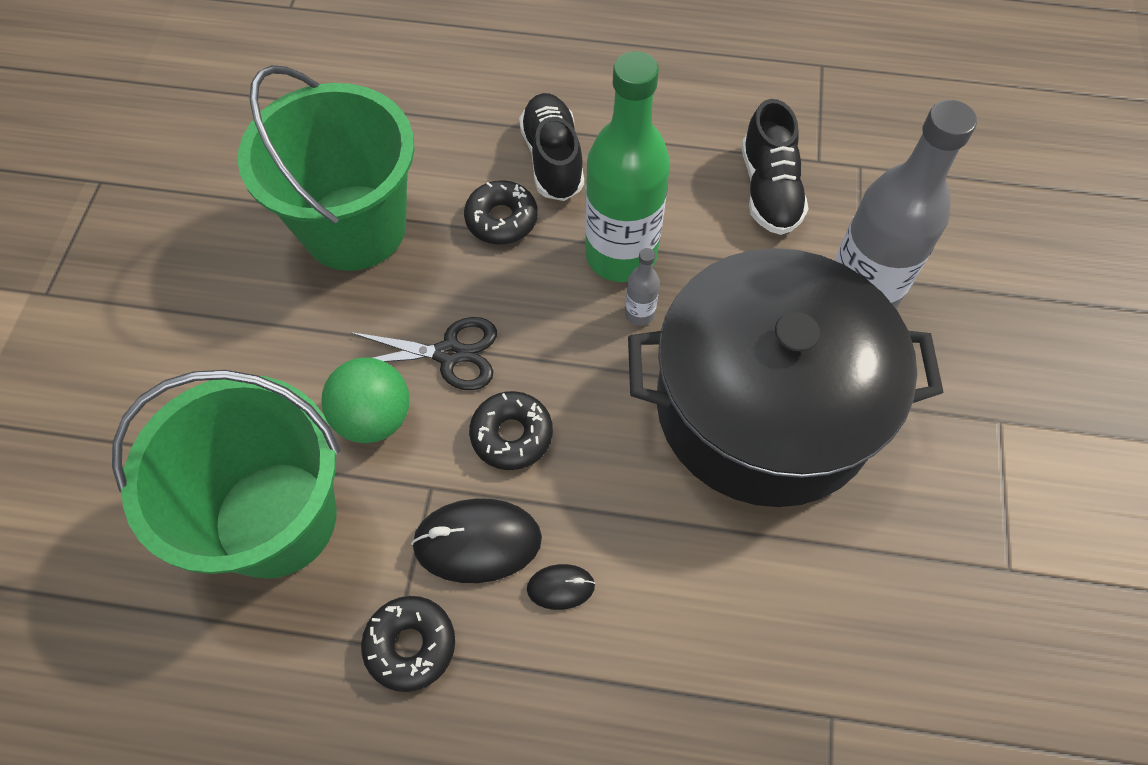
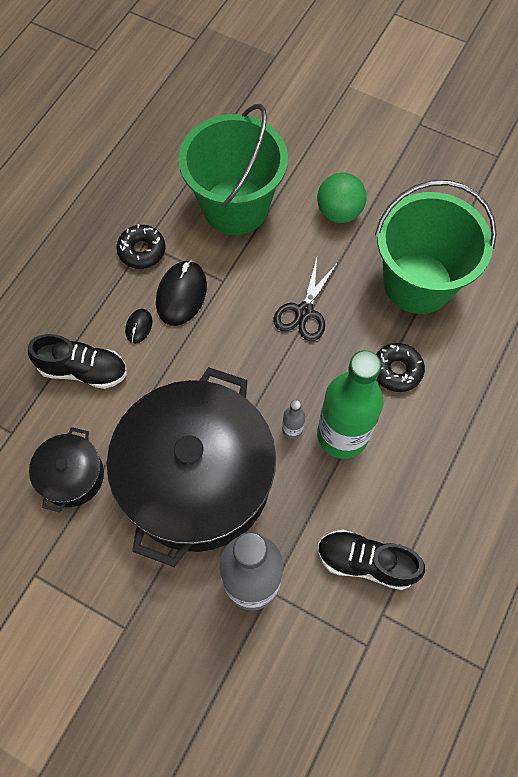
camera: 110 degrees right, 5 degrees up
(374, 418) = (276, 263): green ball -> green ball (339, 212)
(511, 435) = (237, 329): black donut -> none
(552, 159) = (440, 419): black shoe -> black shoe (83, 370)
(848, 582) = (72, 476): none -> black pot

